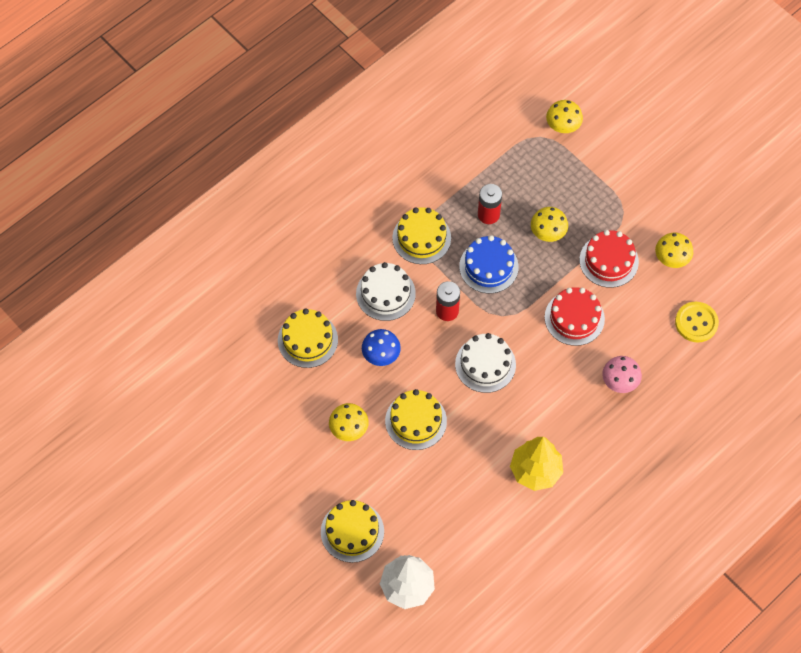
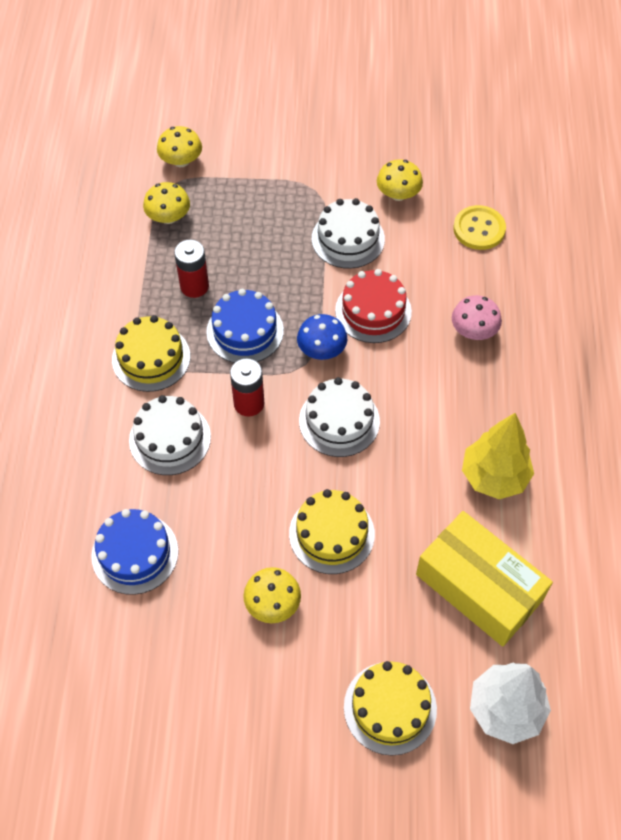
camera: 45 degrees left, 5 degrees down
(307, 340) = (135, 553): yellow cake -> blue cake
(381, 354) = (227, 500): blue mushroom -> blue mushroom (322, 349)
(462, 518) = (479, 587): none -> yellow box
(548, 232) = (267, 258): yellow mushroom -> yellow mushroom (168, 217)
(608, 261) = (348, 239): red cake -> white cake

